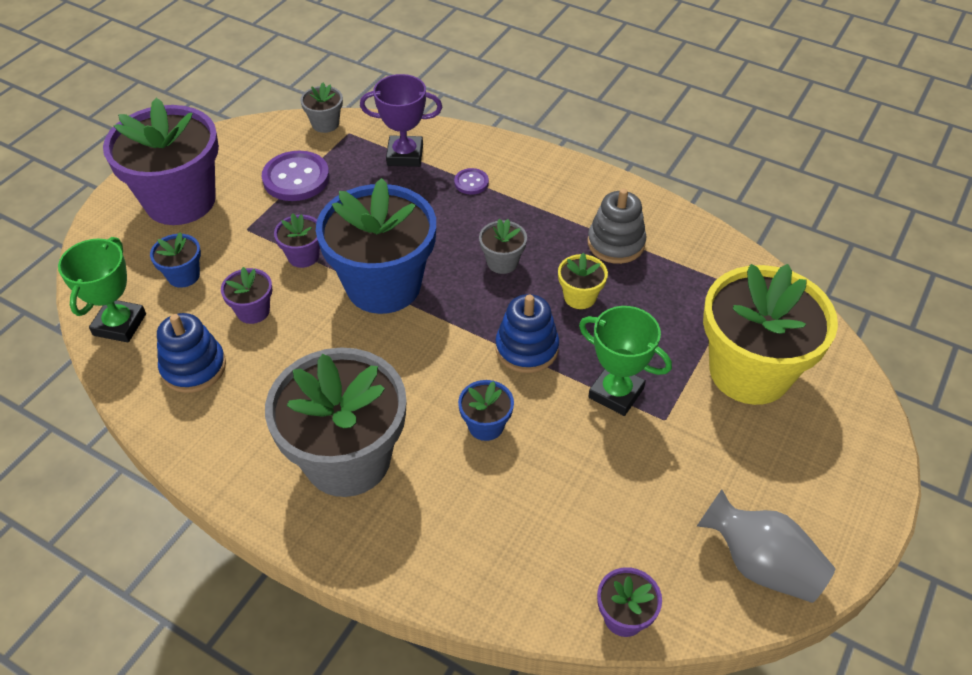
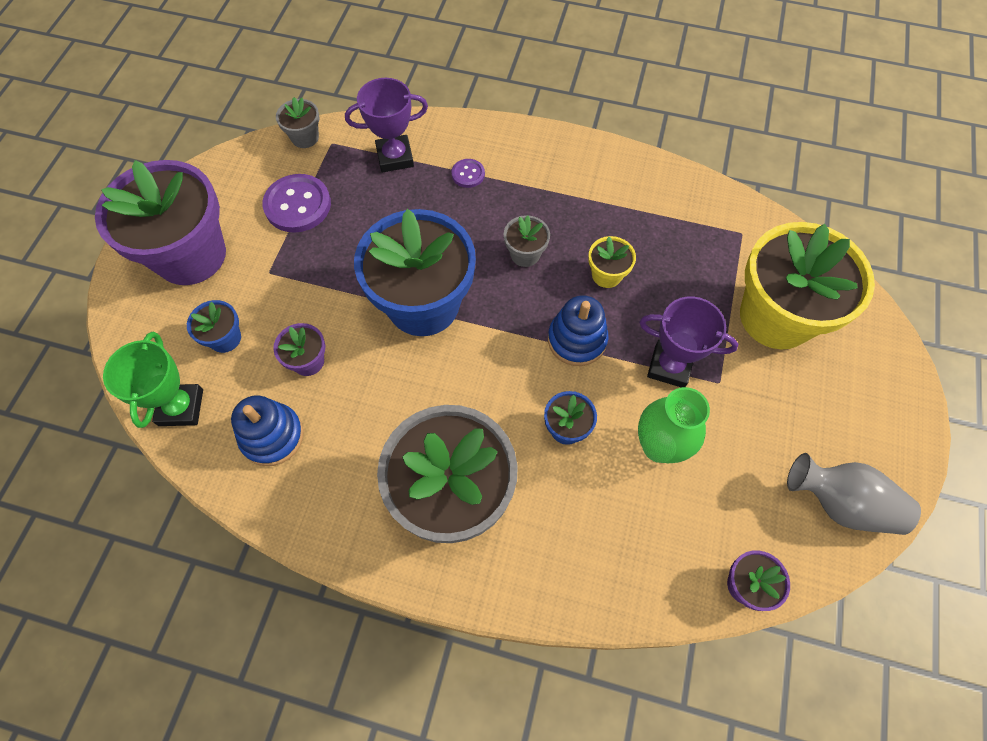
camera: 15 degrees left, 15 degrees up
(303, 256) = (335, 290): purple flower pot -> none
(577, 463) = (659, 446): none -> green vase
(616, 243) = (621, 211): grey stacking toy -> none
(616, 393) = (669, 366): green trophy -> purple trophy

